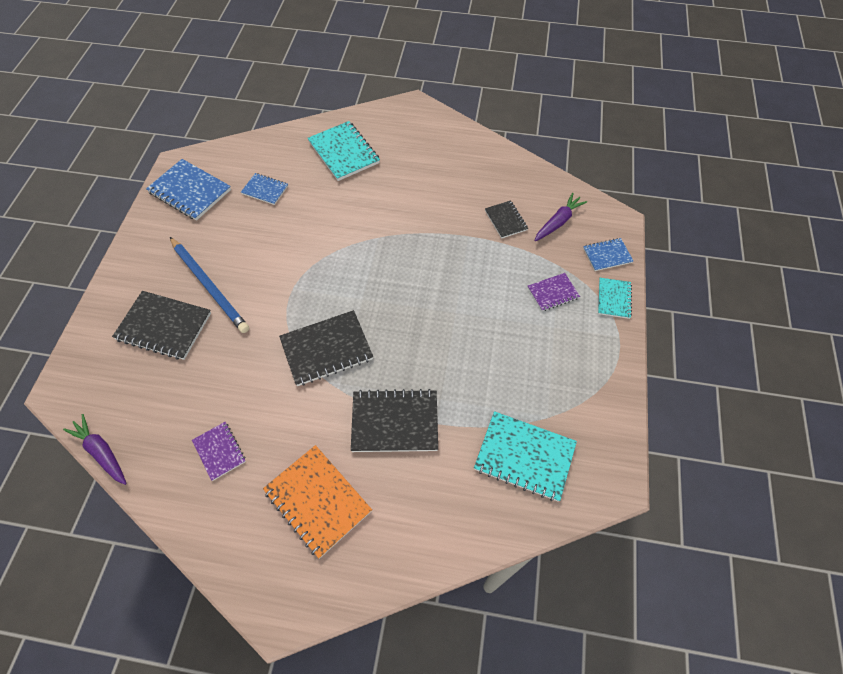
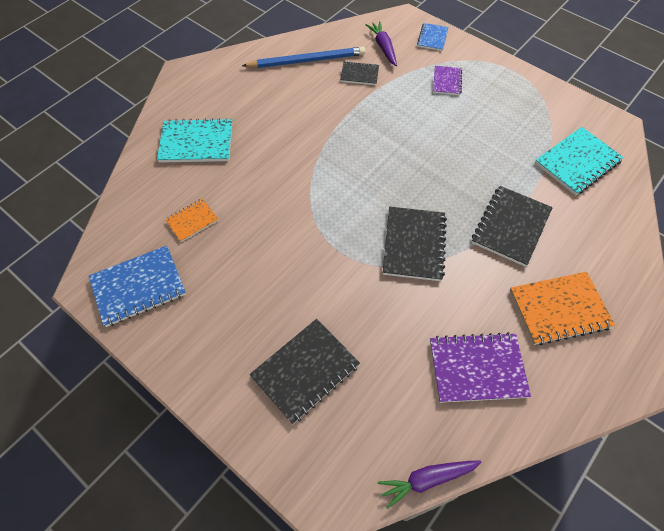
camera: 60 degrees left, 0 degrees up
(209, 286) = (281, 312): blue pencil -> blue pencil (307, 60)
(219, 451) = (477, 368): purple notebook -> purple notebook, size x1.76
(265, 190) = (192, 221): blue notebook -> orange notebook
(614, 299) = (472, 53): turquoise notebook -> none

